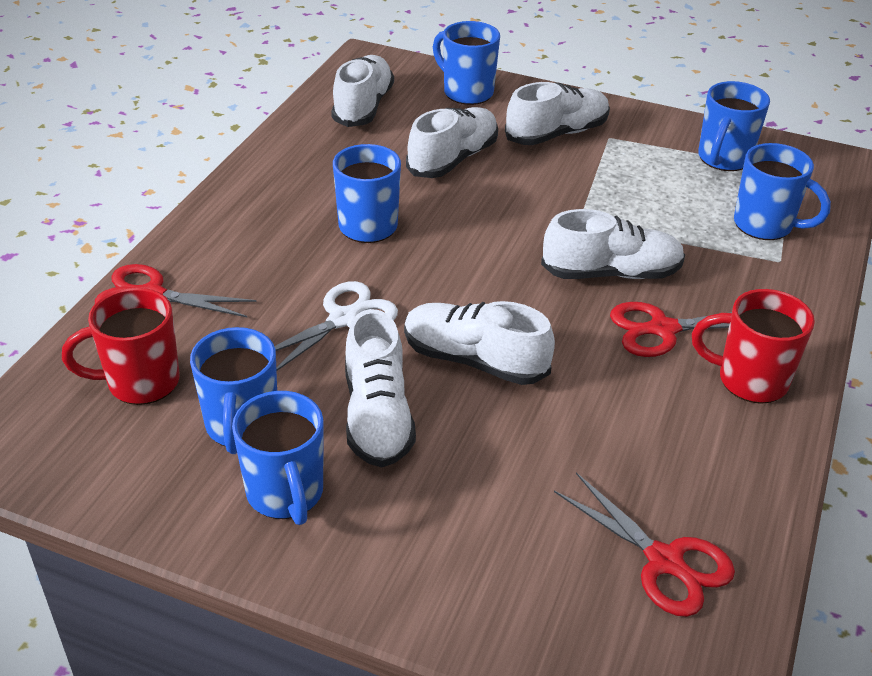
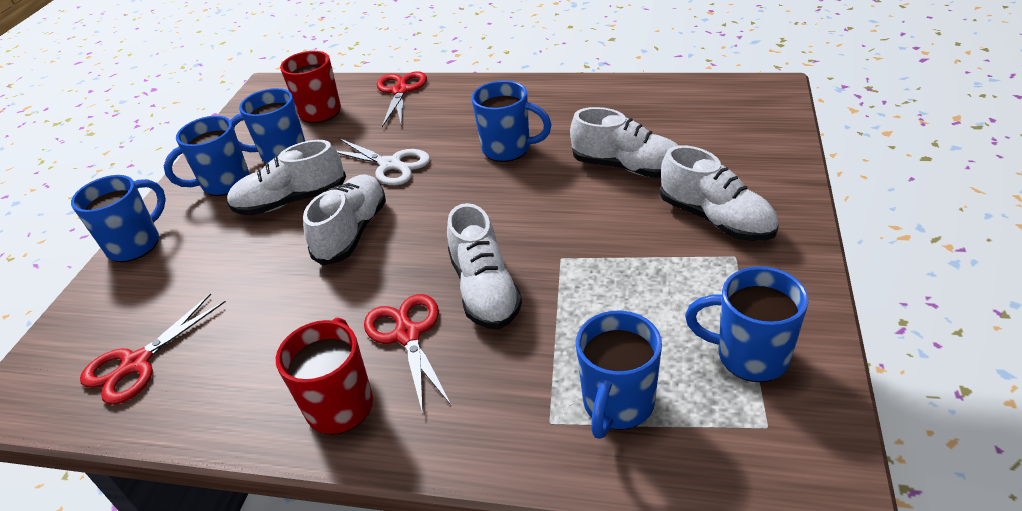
camera: 85 degrees right, 0 degrees up
(363, 107) = (684, 106): white shoe -> none
(466, 92) = (755, 151): blue mug -> blue mug (136, 244)

